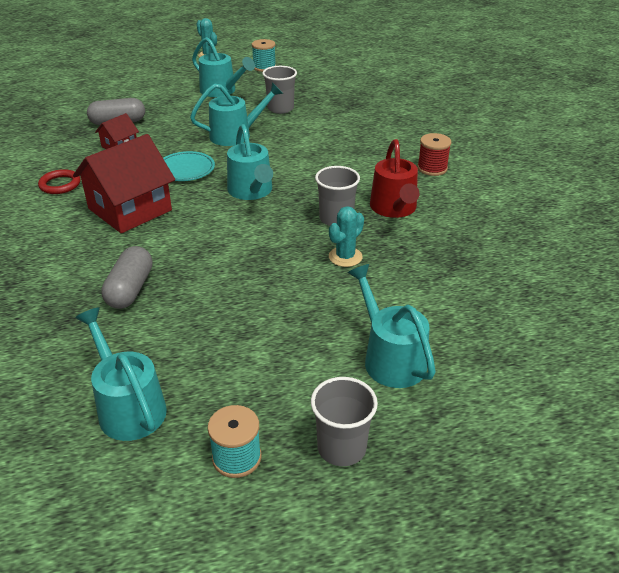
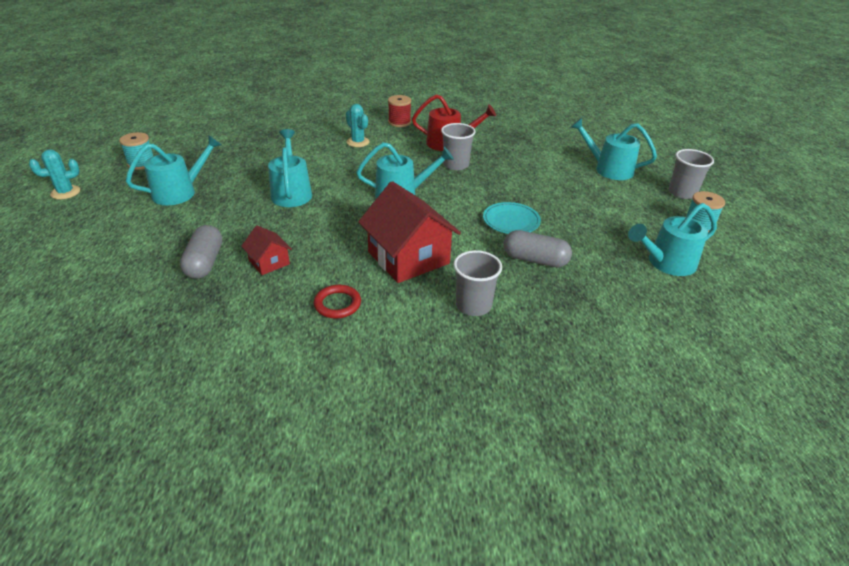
camera: 80 degrees left, 0 degrees up
(186, 169) = (345, 223): turquoise plate -> turquoise plate (511, 221)
(280, 108) = (251, 165): grey cup -> grey cup (473, 305)
(345, 257) = (505, 168): turquoise cactus -> turquoise cactus (358, 142)
(390, 358) = (608, 169): turquoise watering can -> turquoise watering can turned 45 degrees clockwise

